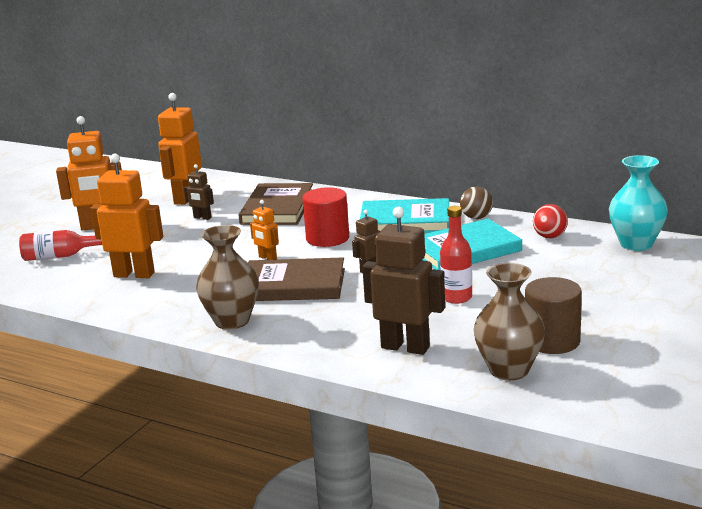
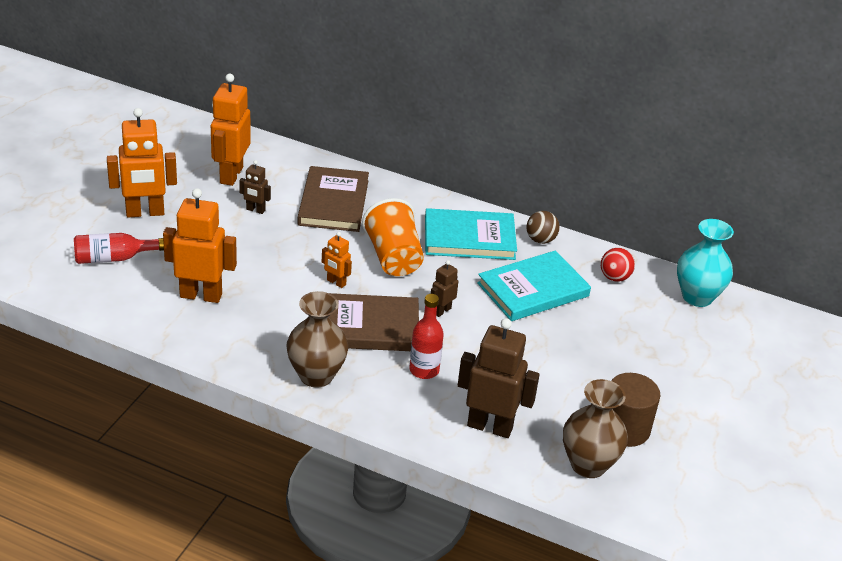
camera: 10 degrees left, 15 degrees up
(327, 238) = (393, 257): red cylinder -> orange cup
(456, 297) = (531, 360): red bottle -> red bottle (424, 370)

